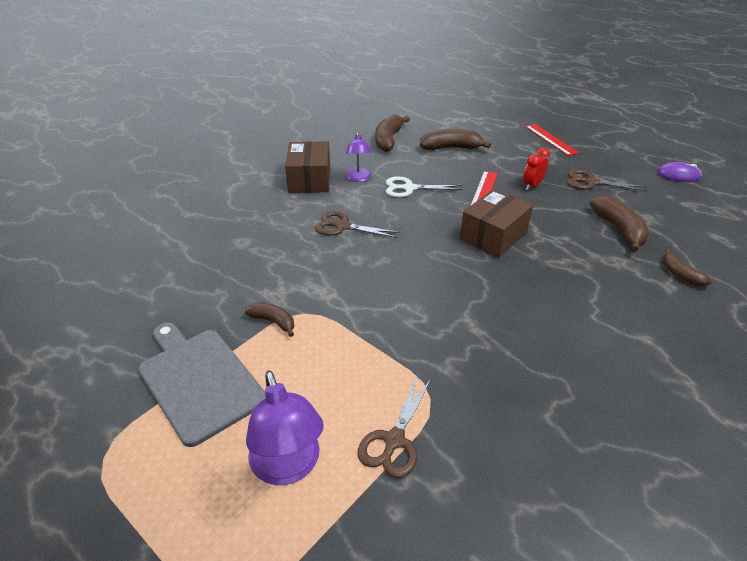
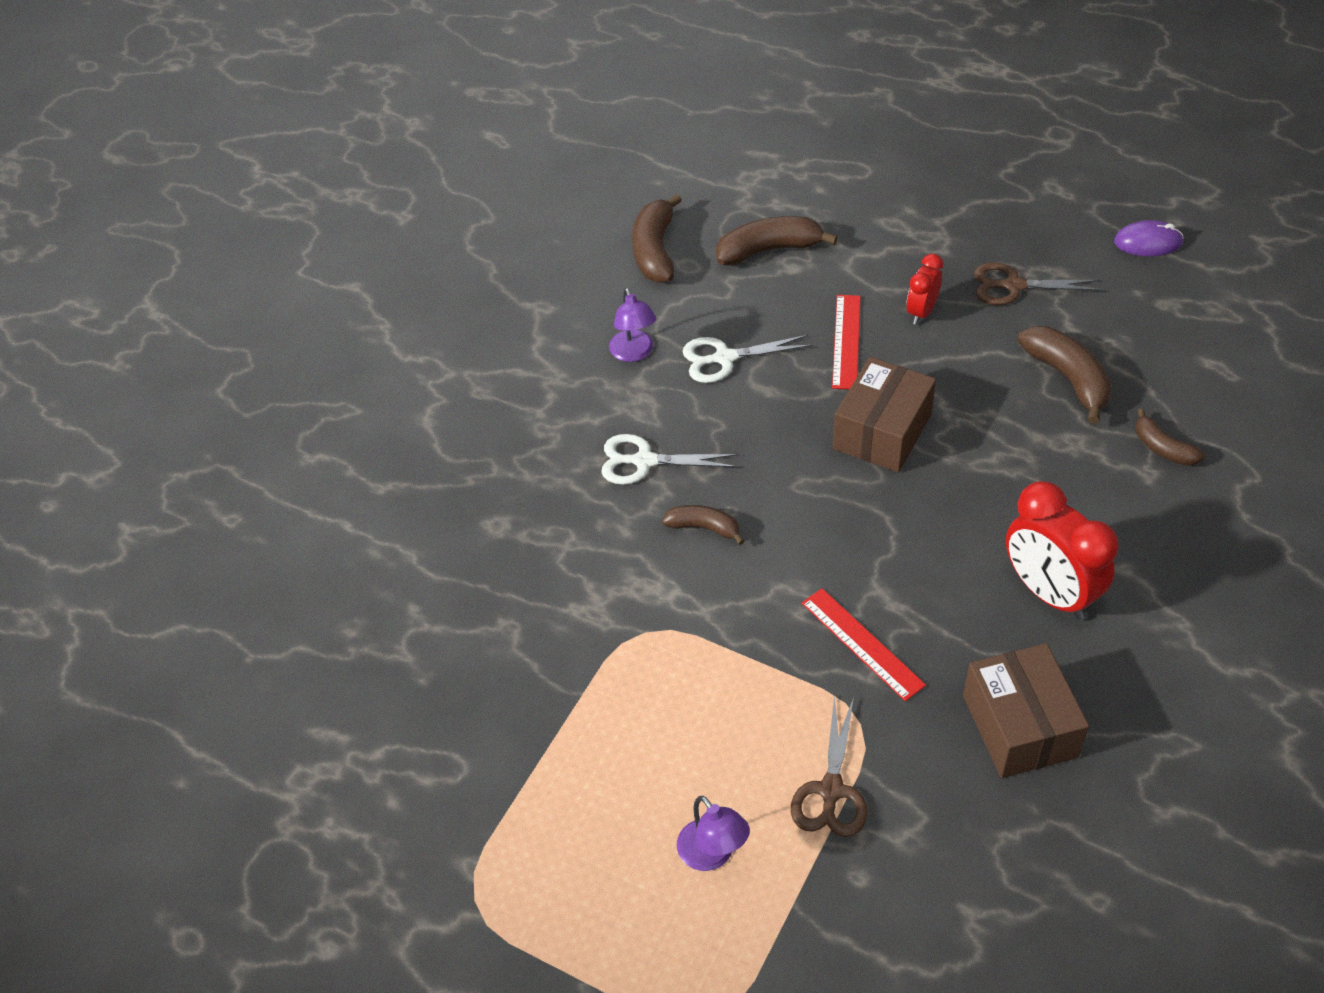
camera: 10 degrees left, 10 degrees up
(199, 380) = (544, 768): grey cutting board -> none
(273, 321) = (607, 655): brown banana -> brown banana (704, 528)
(288, 467) = (712, 855): purple lamp -> purple lamp, size x0.63
(310, 180) = (553, 372): brown box -> brown box (1019, 726)
(343, 226) = (644, 461): brown scissors -> white scissors
(550, 139) = (932, 196): red ruler -> red ruler (862, 644)
(588, 343) = (1049, 593): none -> red clock

